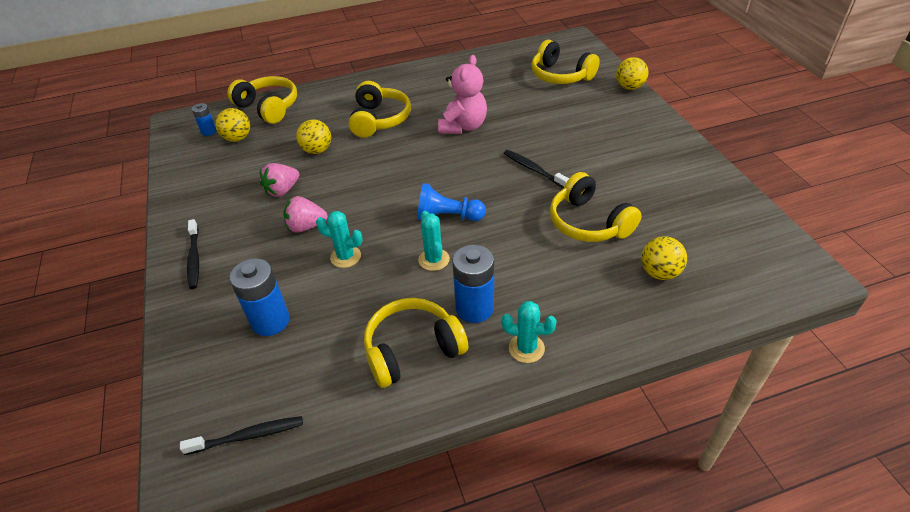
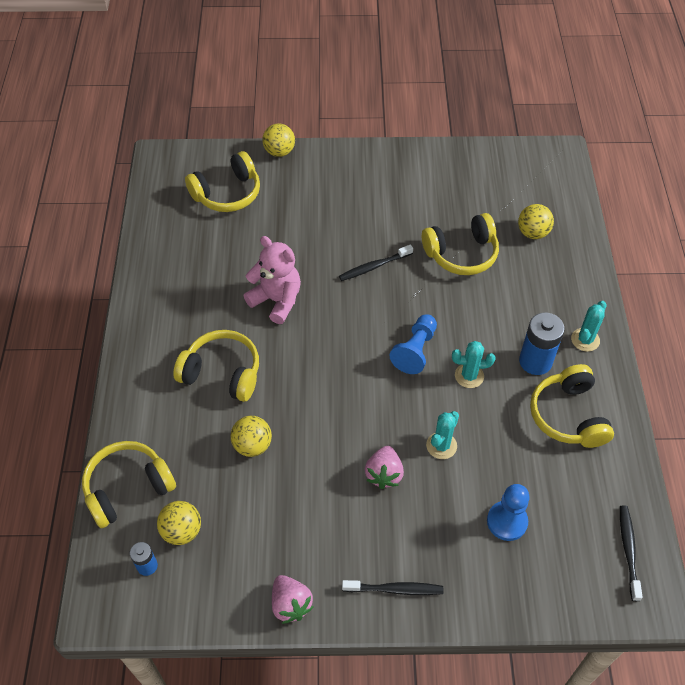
camera: 75 degrees left, 10 degrees up
(270, 321) = (507, 521): blue battery -> blue pawn
(282, 190) = (313, 490): pink strawberry -> pink strawberry (290, 604)

